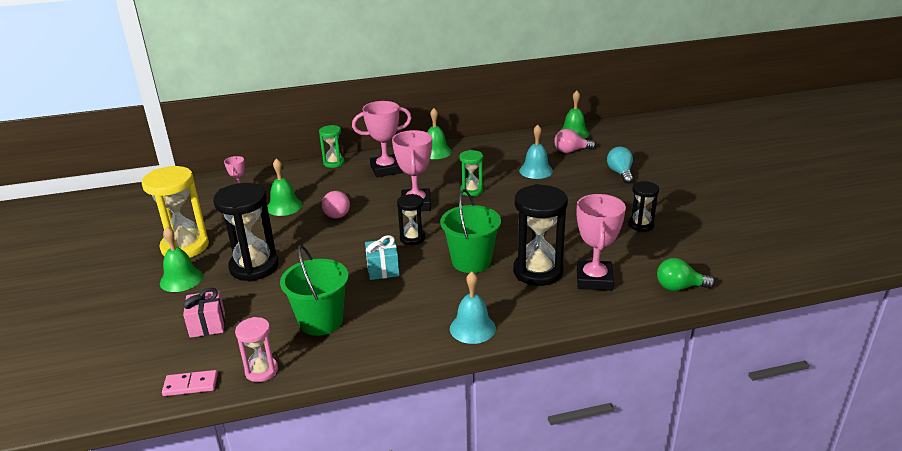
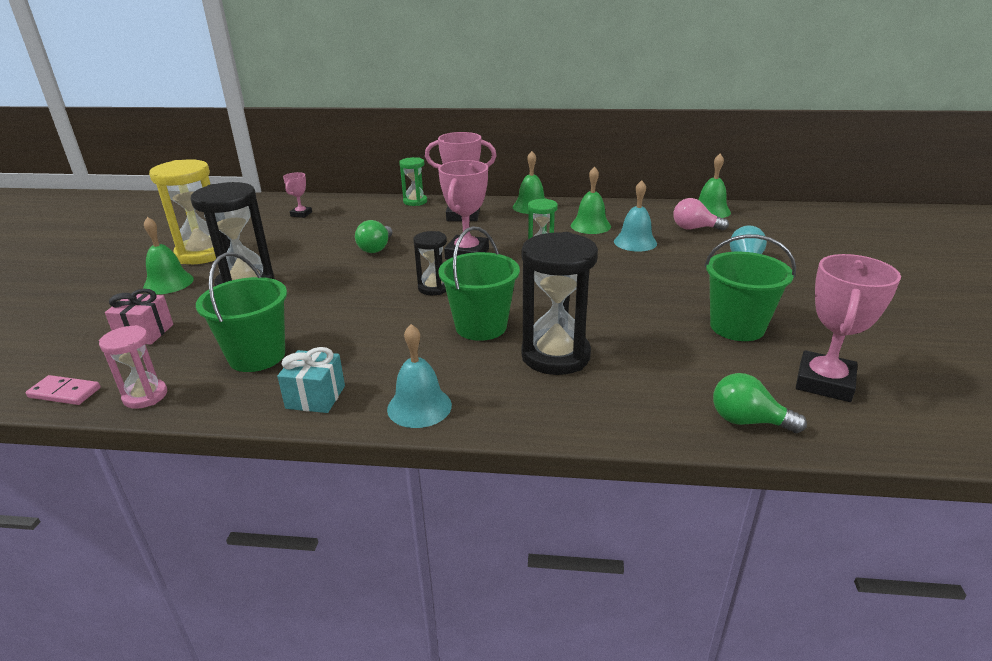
camera: 20 degrees right, 0 degrees up
(284, 206) = (330, 233): green bell -> green bell (590, 226)
(337, 213) = (376, 248): pink light bulb -> green light bulb
(383, 270) = (373, 315): turquoise gift -> turquoise gift (315, 397)
(594, 280) = (625, 382): pink trophy -> pink trophy (824, 382)
(641, 225) = (737, 327): black hourglass -> green bucket

